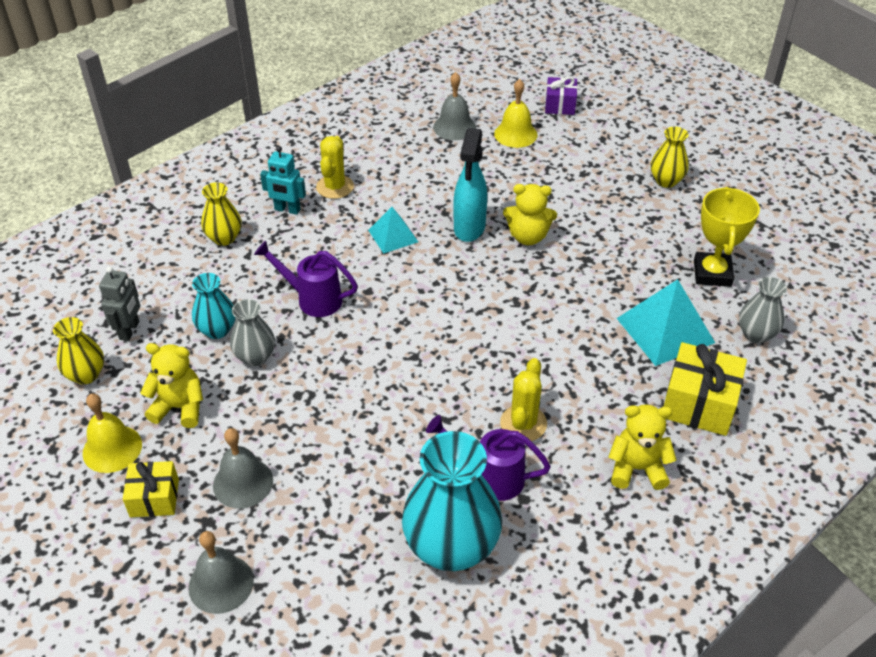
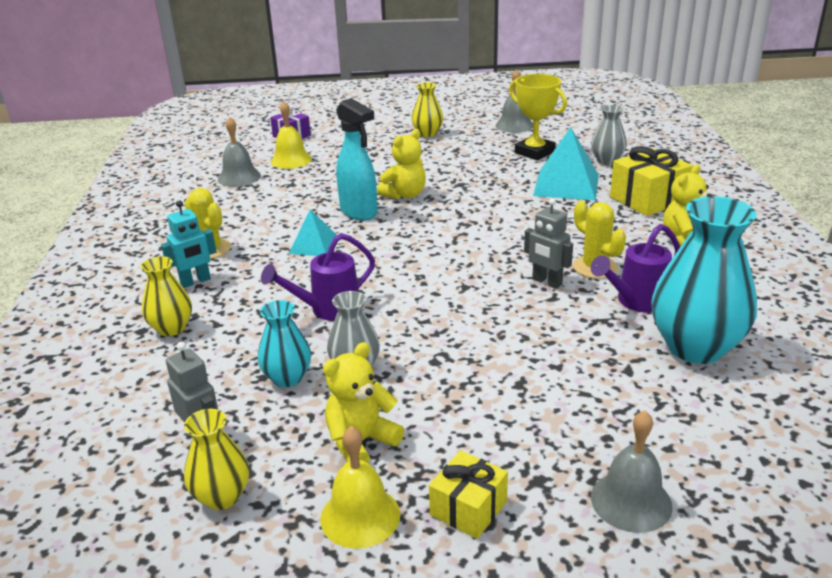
camera: 50 degrees left, 15 degrees down
(243, 483) = (510, 436): grey bell -> grey bell (514, 125)
(468, 403) = (547, 282): none -> grey robot

